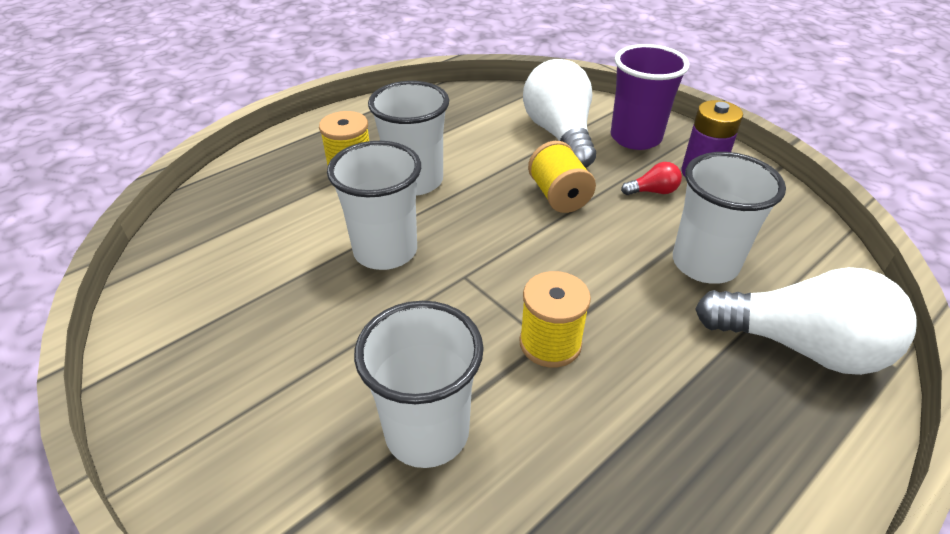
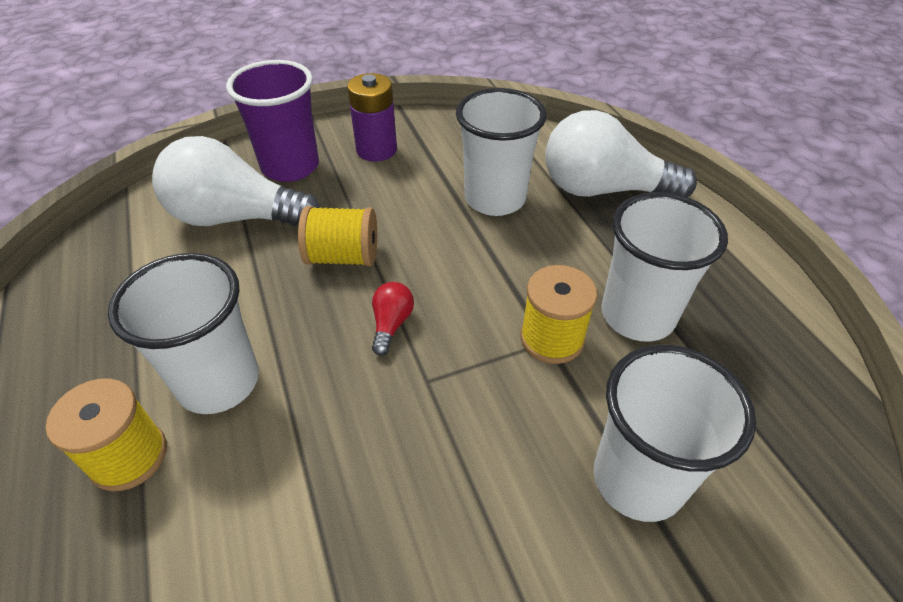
camera: 70 degrees left, 5 degrees up
(385, 251) = (341, 452): white cup -> white cup (637, 316)
(653, 191) = (381, 189): red light bulb -> red light bulb (391, 324)
(800, 346) = (603, 190): white light bulb -> white light bulb turned 120 degrees counterclockwise

